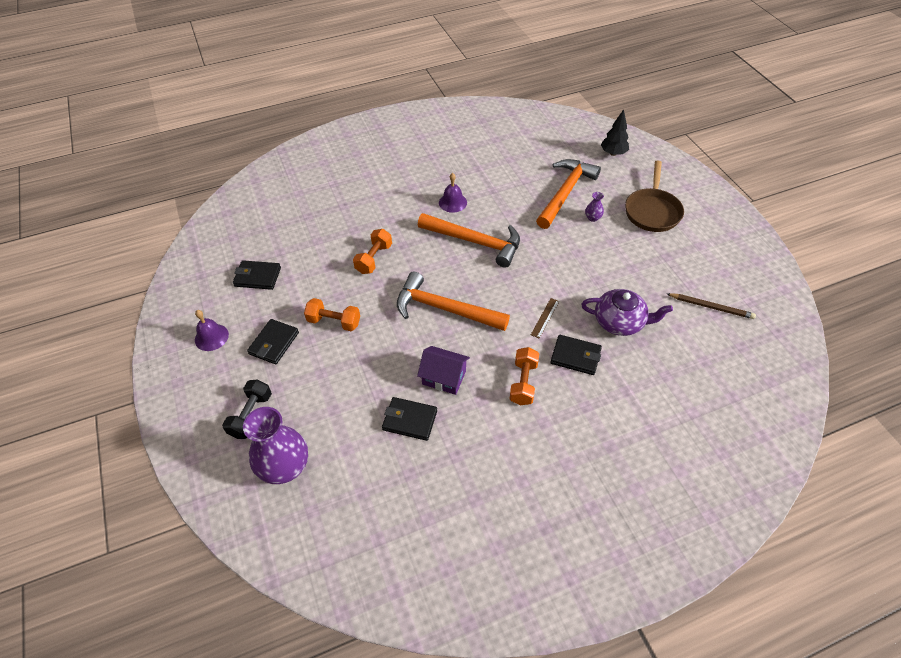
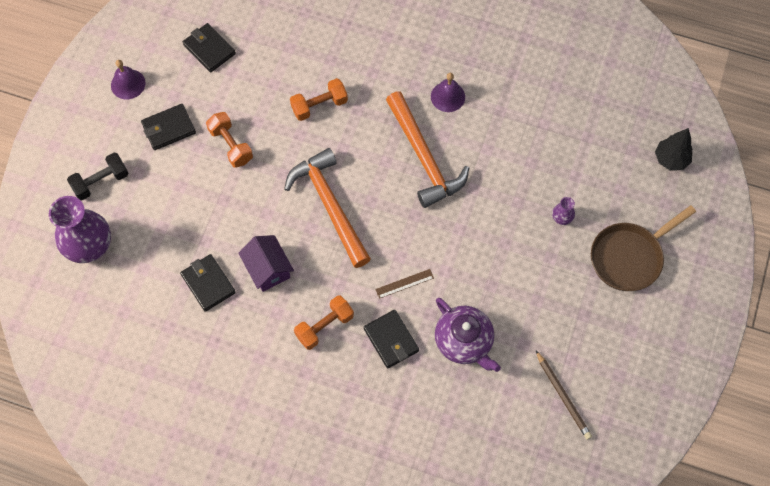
camera: 40 degrees right, 15 degrees up
(565, 193) = (567, 169): orange hammer -> none

